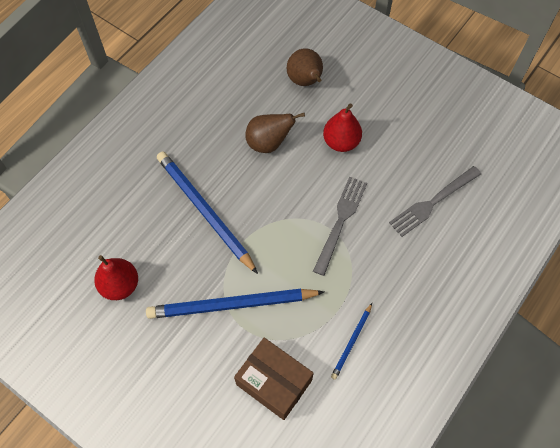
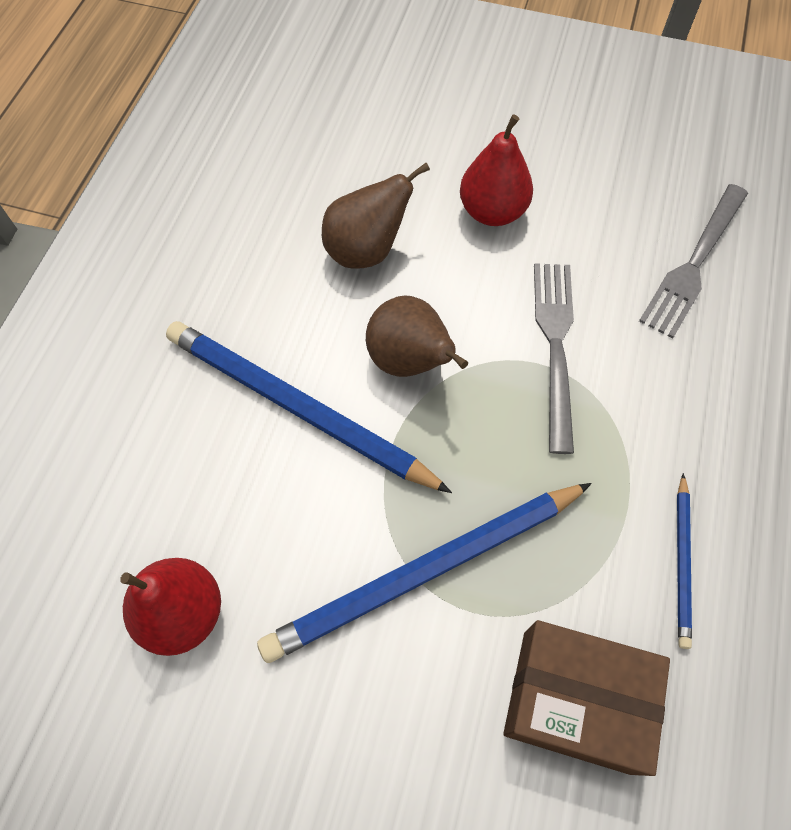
camera: 20 degrees left, 0 degrees up
(305, 81) = (386, 131): brown pear -> brown pear (410, 361)

